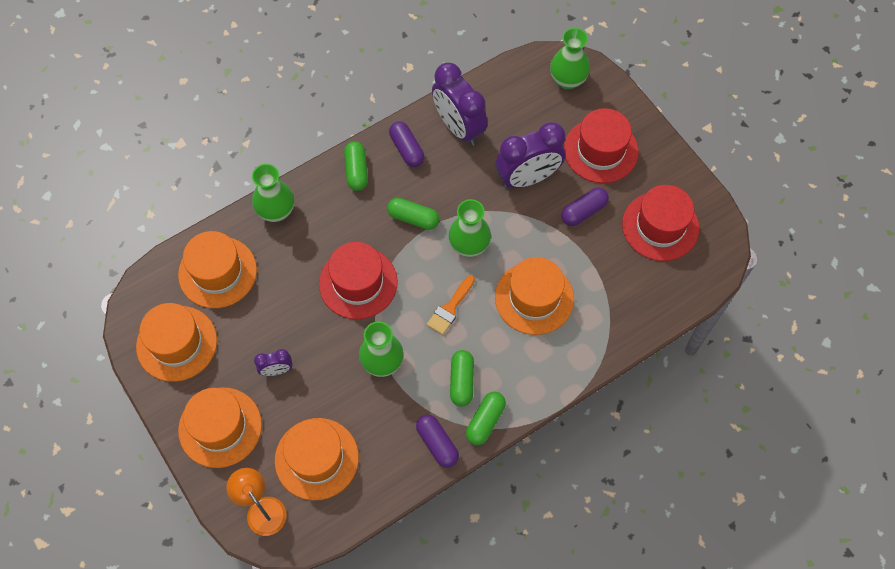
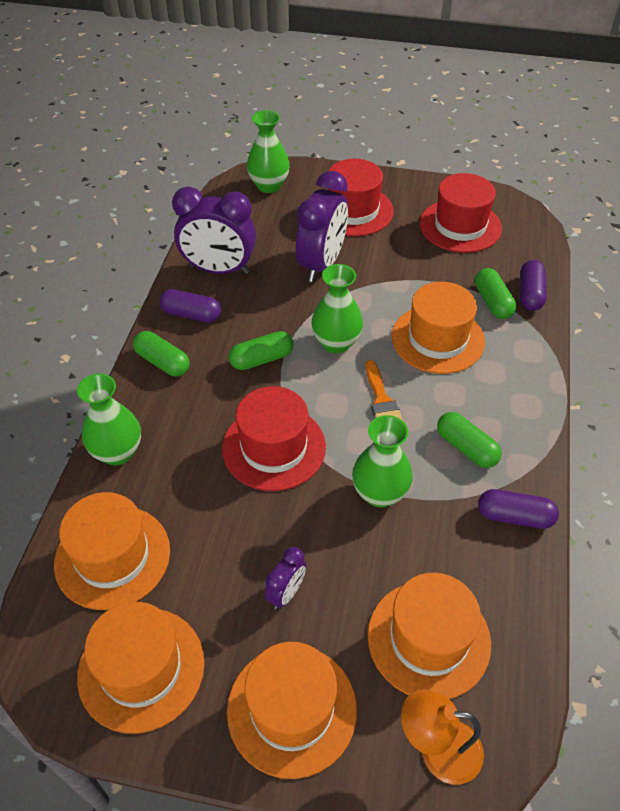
camera: 45 degrees left, 15 degrees down
(485, 421) = (526, 461): green capsule -> green capsule (492, 302)
(583, 211) = (394, 255): purple capsule -> purple capsule (530, 294)

